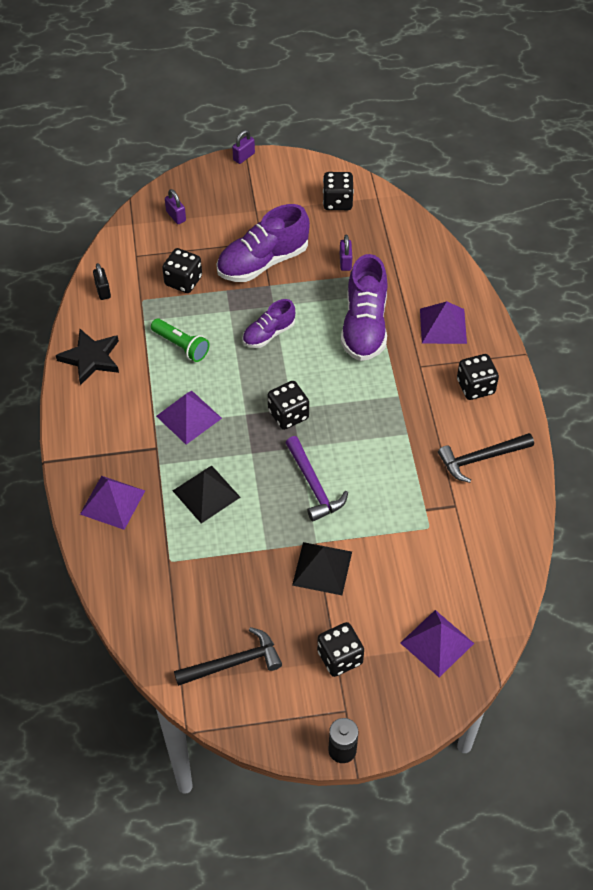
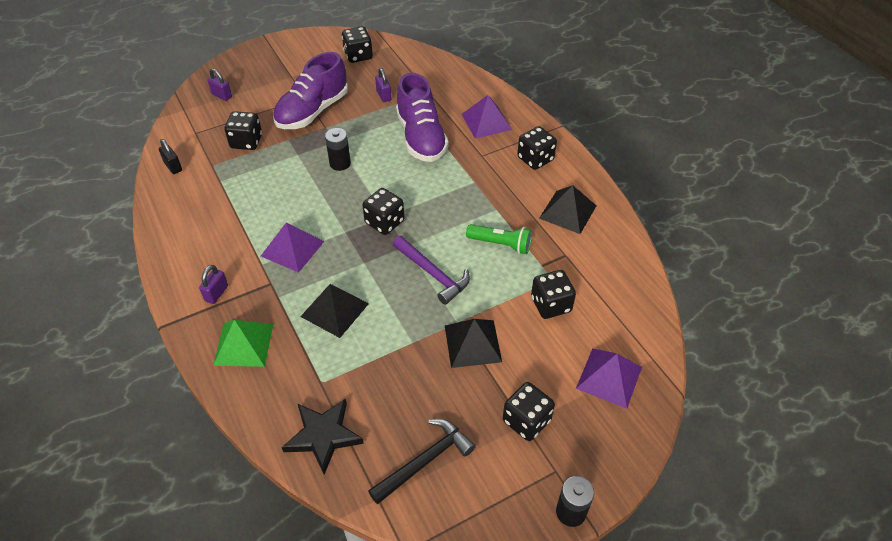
camera: 20 degrees left, 5 degrees down
(91, 358) = (179, 224): black star -> black star (323, 436)
(112, 502) = (243, 344): purple pyramid -> green pyramid
(181, 346) = (263, 192): green flashlight -> green flashlight (501, 244)
(244, 156) = (265, 42): purple padlock -> purple padlock (216, 293)
(268, 334) = (340, 163): purple shoe -> black battery
(415, 553) = (551, 305): none -> black dice
(481, 458) = (567, 211): black hammer -> black pyramid

